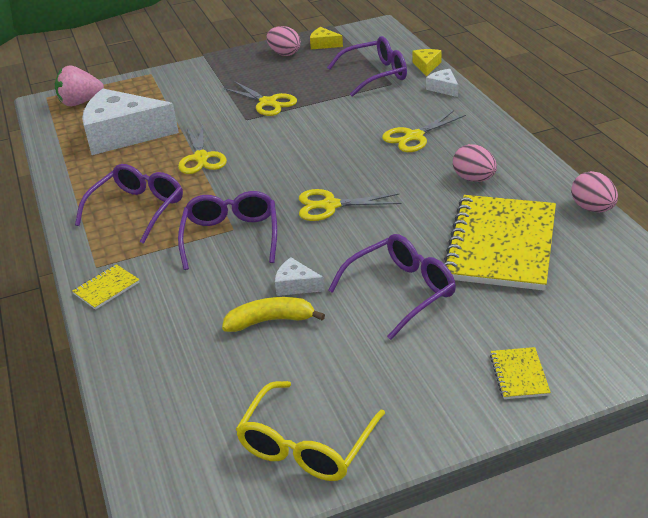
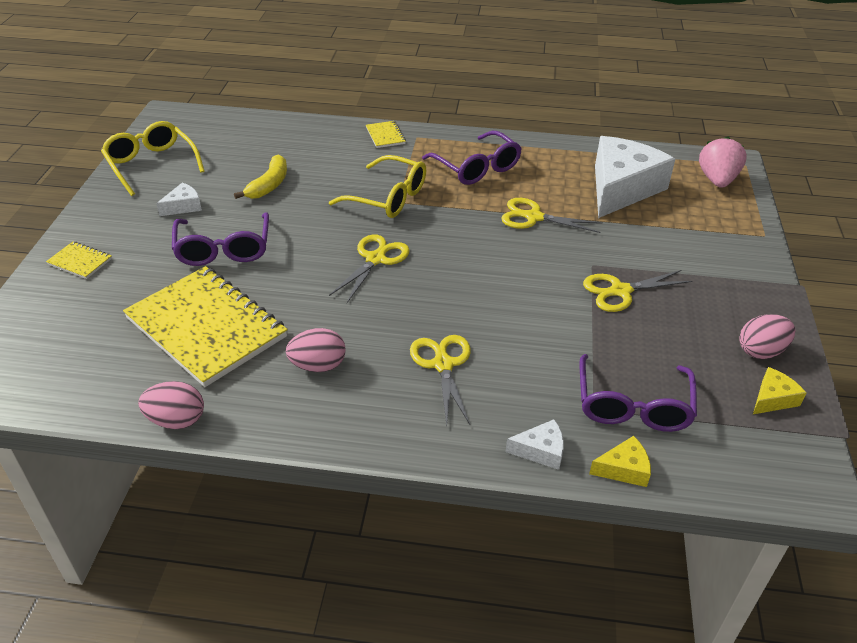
camera: 115 degrees right, 5 degrees up
(231, 236) = (388, 198): purple glasses -> yellow glasses
(296, 285) = (292, 207): white cheese -> white cheese (183, 206)
(426, 66) = (624, 469): yellow cheese -> yellow cheese turned 45 degrees counterclockwise

